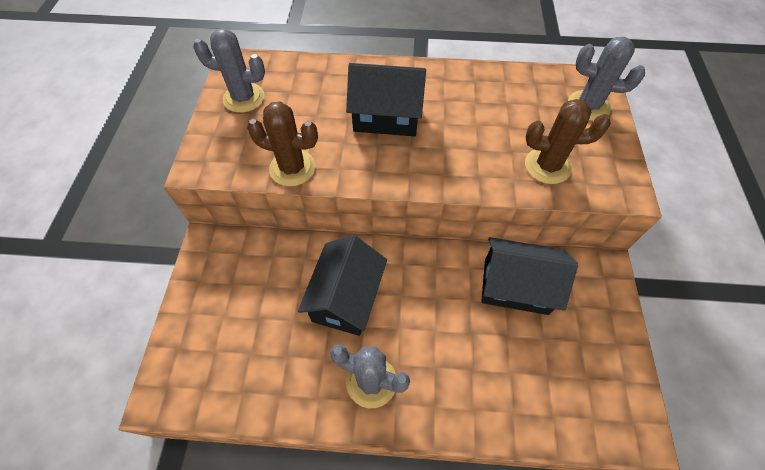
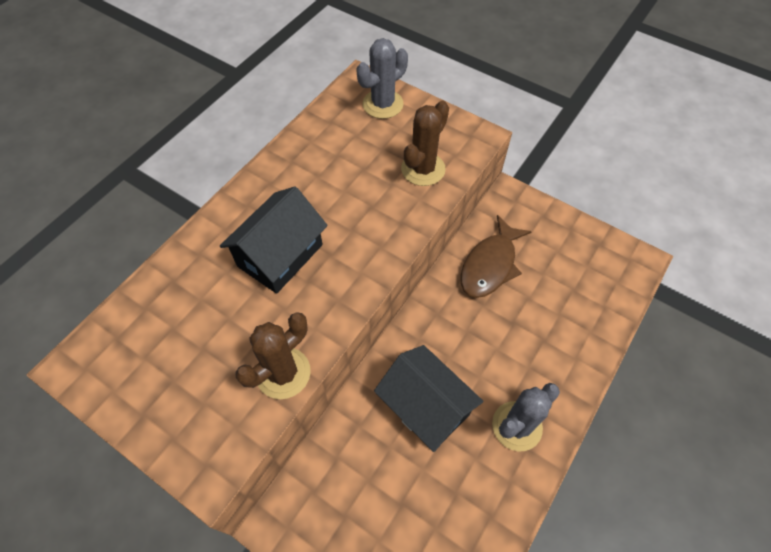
camera: 60 degrees left, 0 degrees up
(244, 98) = (142, 380): grey cactus -> none
(515, 286) = (490, 265): black house -> brown fish

